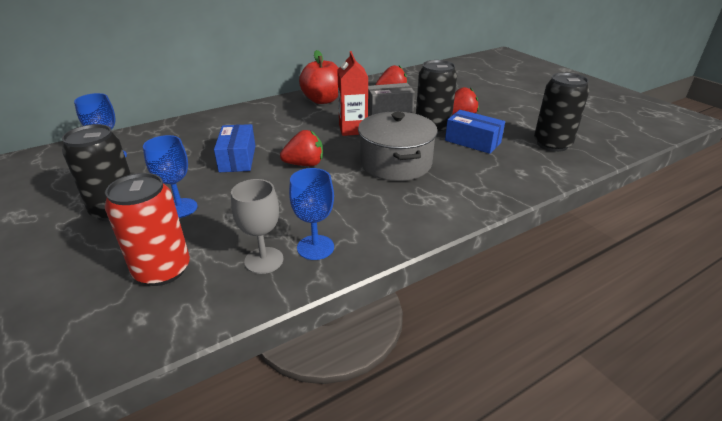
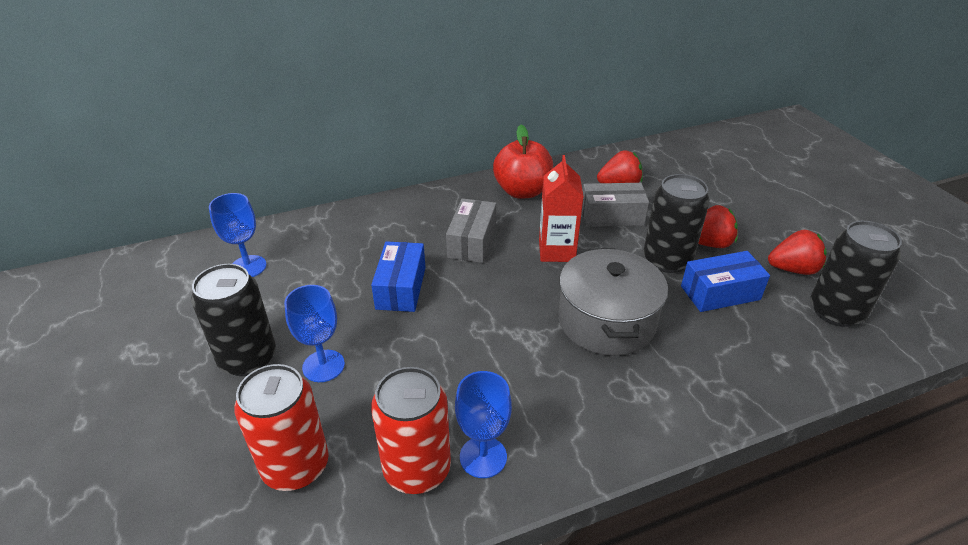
camera: 10 degrees right, 5 degrees up
(264, 260) = (417, 469): grey goblet -> red can
(289, 129) = (472, 241): none -> grey box
(305, 164) = (485, 308): red strawberry -> red strawberry (793, 269)
(472, 141) = (720, 293): blue box -> blue box turned 60 degrees counterclockwise

